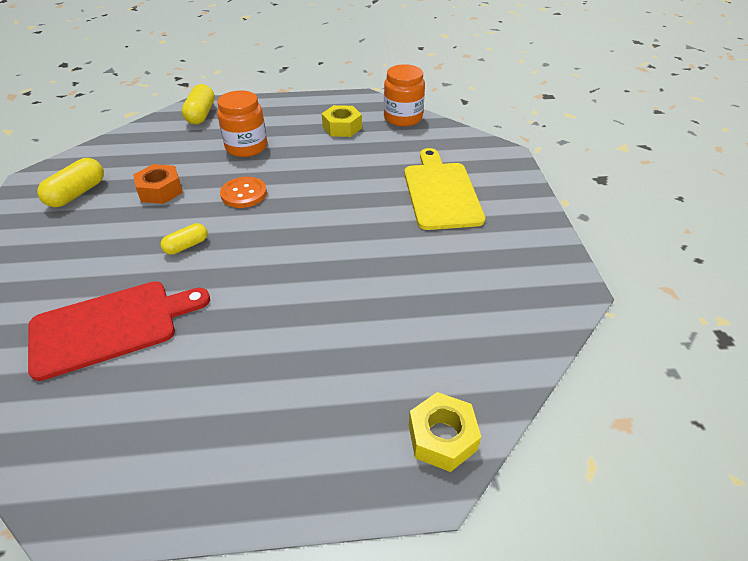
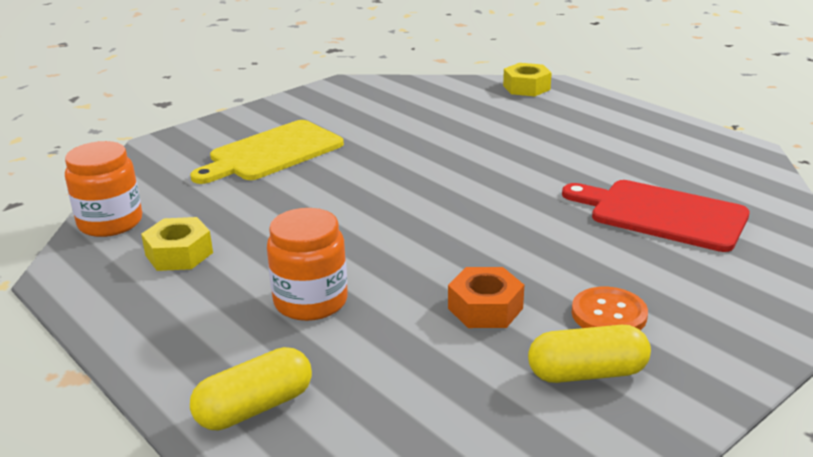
camera: 125 degrees left, 15 degrees down
(186, 246) = (533, 235): yellow capsule -> none
(244, 194) = (411, 249): orange button -> orange button (609, 314)

